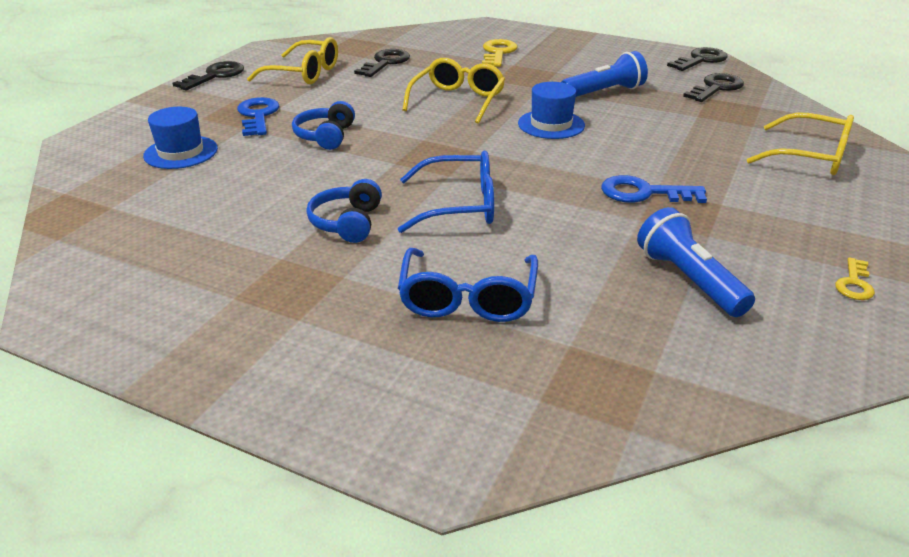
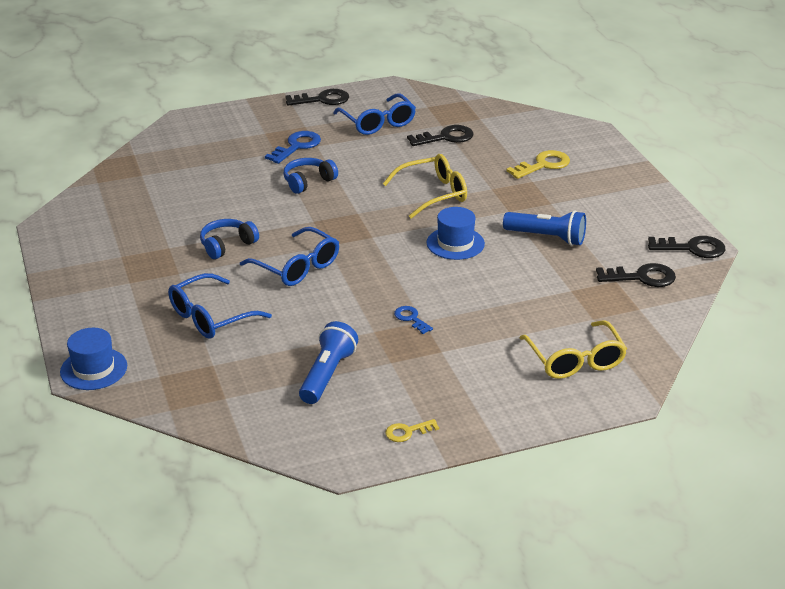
camera: 45 degrees right, 0 degrees up
(181, 152) = (219, 154): blue hat -> blue hat (93, 369)
(304, 73) = (378, 123): yellow glasses -> blue glasses
(644, 193) = (411, 319): blue key -> blue key, size x0.59

